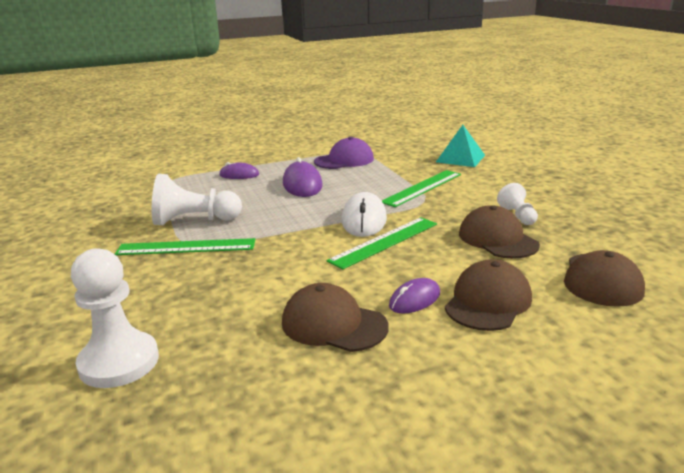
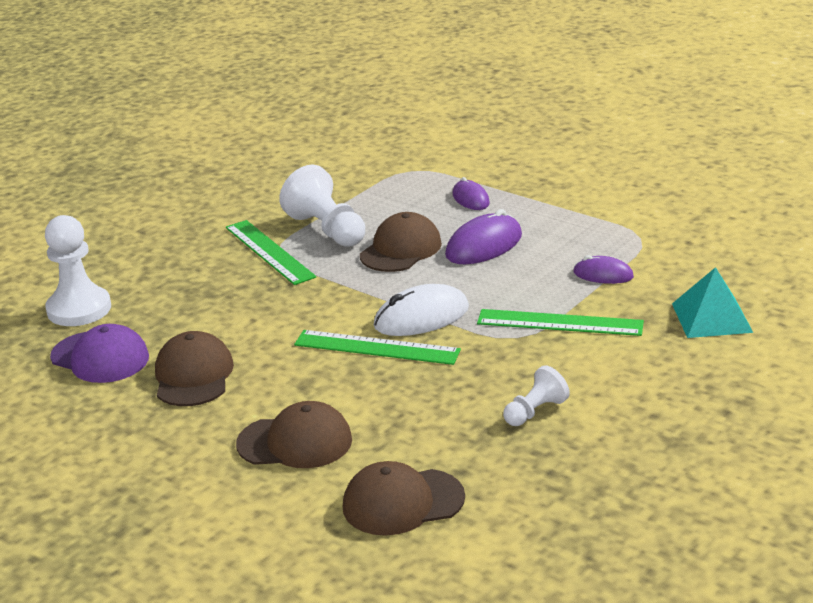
camera: 60 degrees right, 5 degrees up
(344, 160) = (598, 240): purple cap -> purple cap (100, 357)
(415, 300) = (267, 402): purple mouse -> purple mouse (603, 275)
(497, 239) = (449, 413): brown cap -> brown cap (401, 249)

